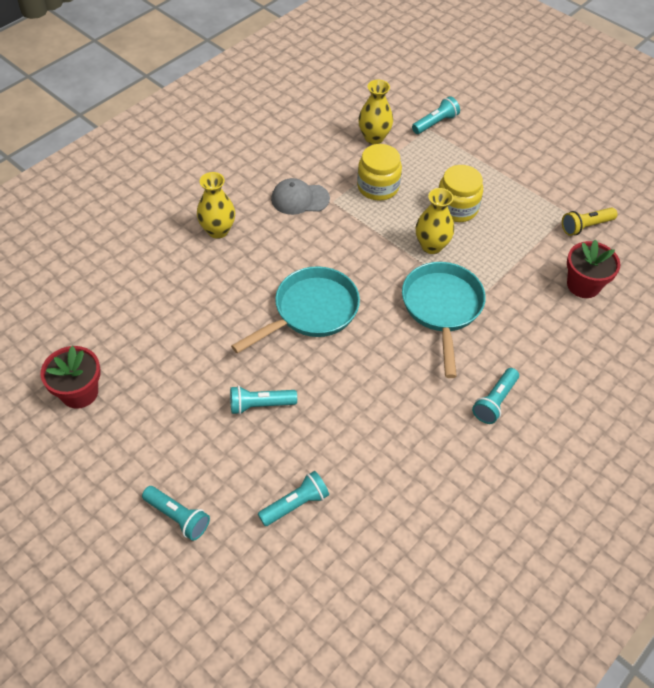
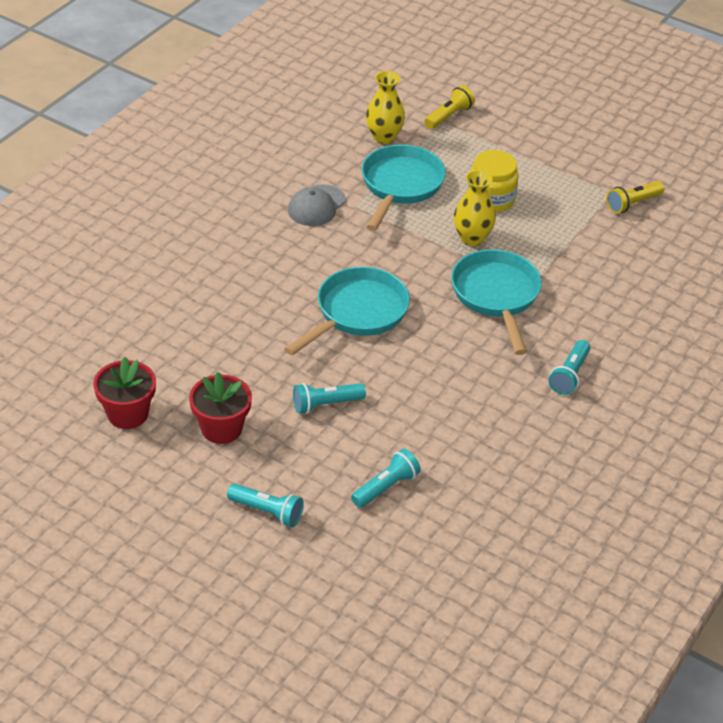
camera: 10 degrees left, 10 degrees down
(218, 230) = (234, 246): yellow vase -> none
(299, 199) = (316, 206): grey cap -> grey cap turned 45 degrees counterclockwise
(378, 187) = (400, 186): yellow jar -> turquoise pan
(435, 123) = (449, 116): turquoise flashlight -> yellow flashlight
(583, 285) = (640, 259): red flower pot -> red flower pot (221, 428)

